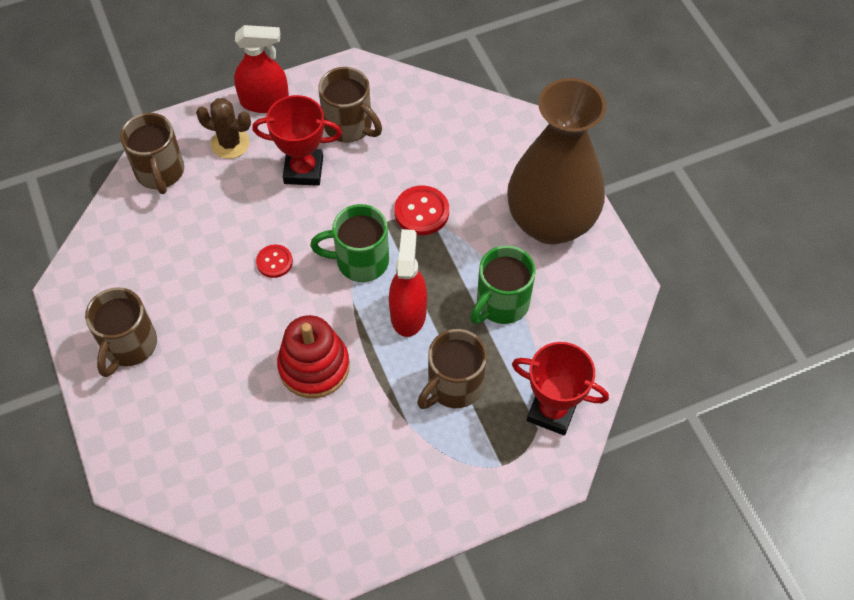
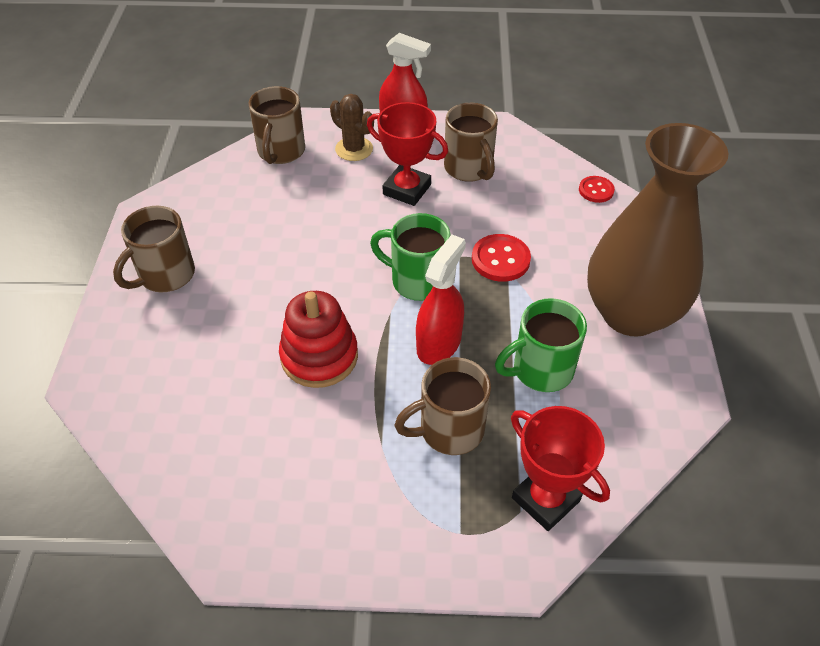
camera: 25 degrees right, 10 degrees down
(274, 262) = (336, 253): red button -> red button (596, 190)

